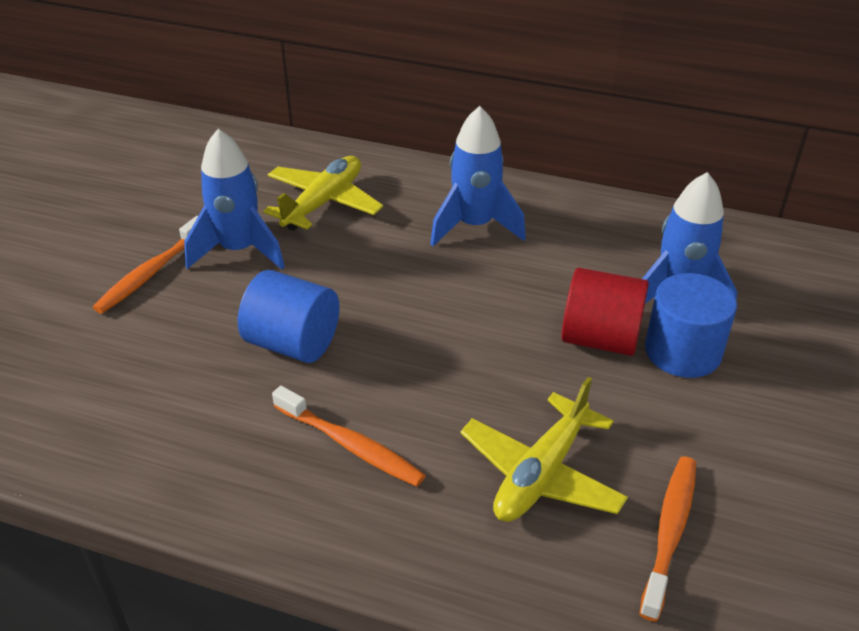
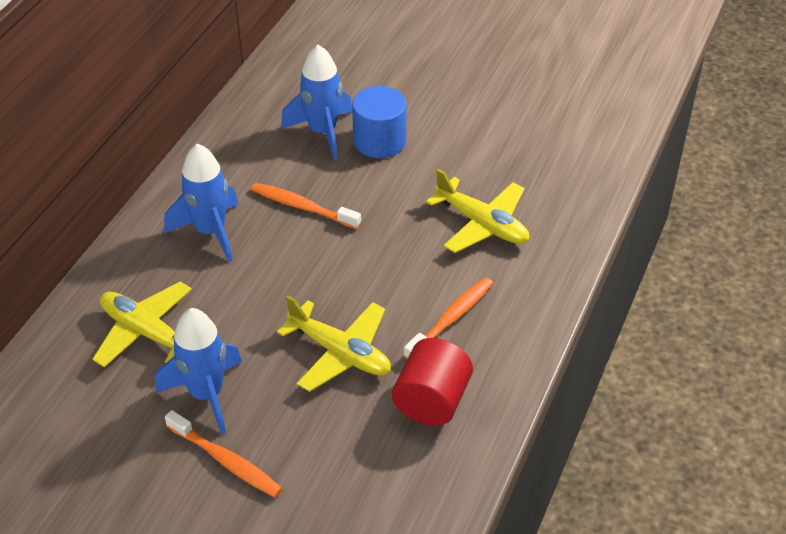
camera: 85 degrees left, 5 degrees up
(293, 343) = (340, 353): blue cylinder -> yellow plane
(600, 338) = (361, 178): red cylinder -> red cylinder (431, 401)
(669, 533) = (529, 175): orange toothbrush -> orange toothbrush (303, 207)

